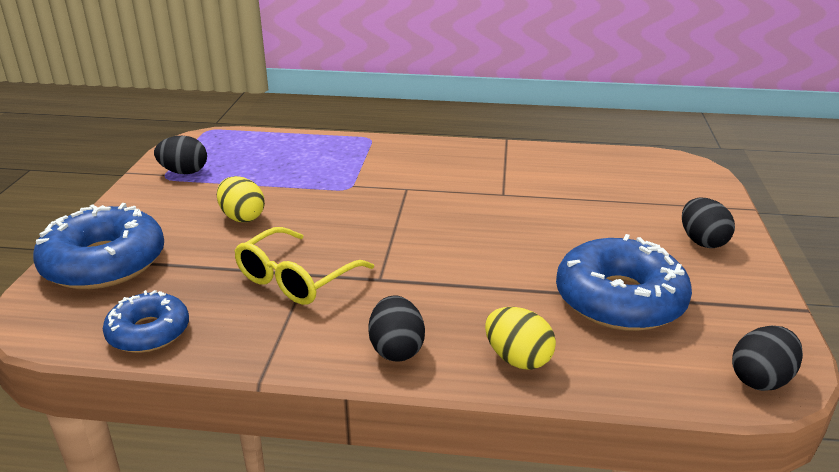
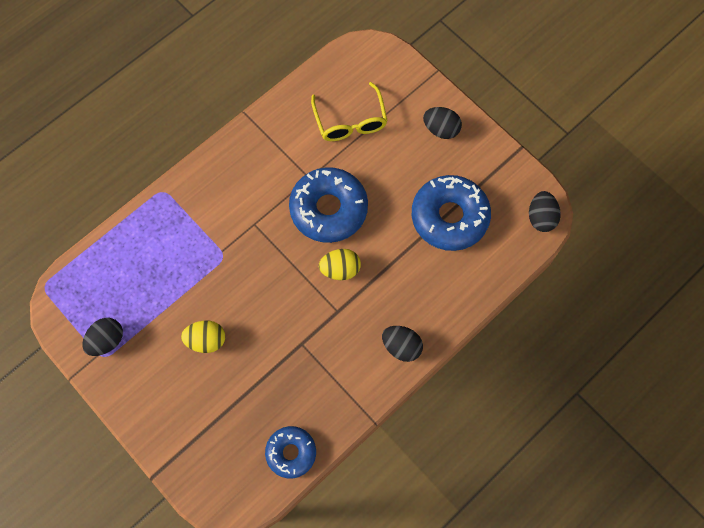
camera: 50 degrees left, 40 degrees up
(104, 263) = (195, 445): blue donut -> blue donut (328, 209)
(295, 279) = (302, 353): yellow glasses -> yellow glasses (350, 121)
(517, 359) = (451, 300): yellow egg -> yellow egg (340, 269)

